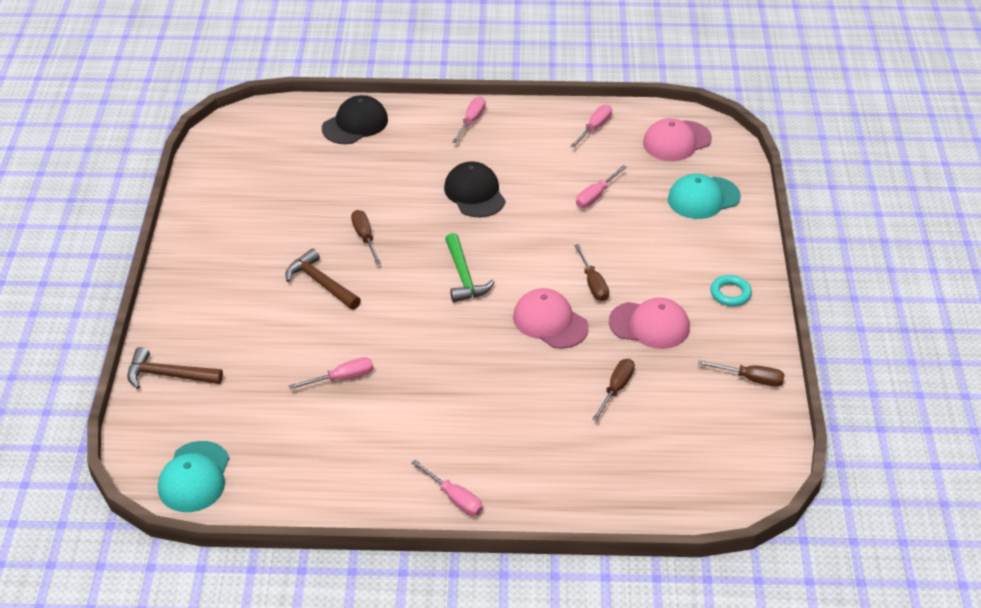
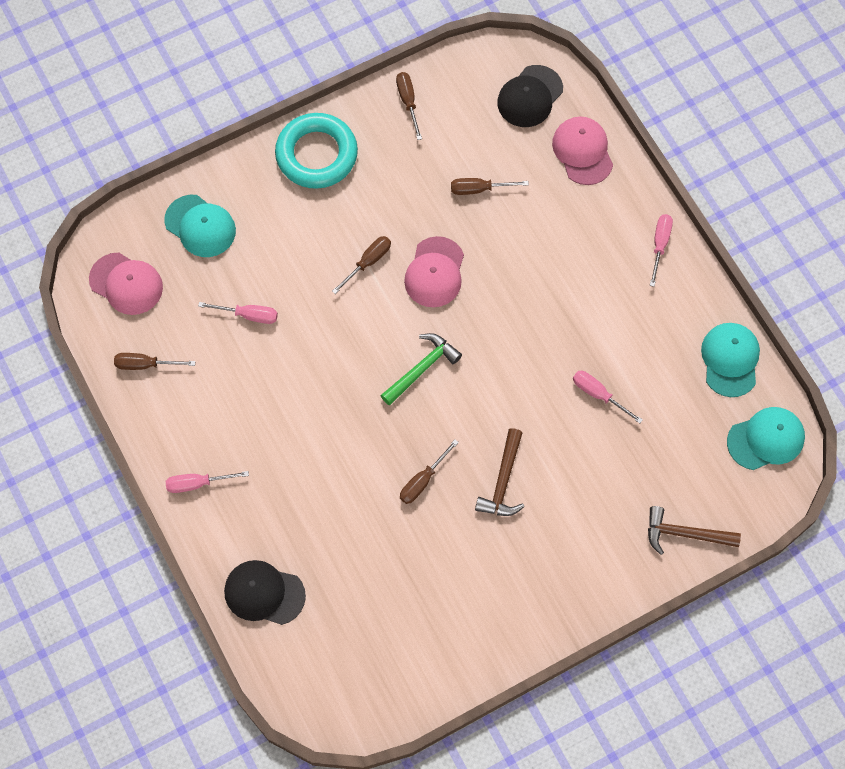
camera: 120 degrees left, 25 degrees up
(168, 375) = (685, 534): brown hammer -> brown hammer turned 120 degrees clockwise
(292, 491) = (730, 360): none -> turquoise cap
(474, 193) = (305, 420): black cap -> black cap (530, 96)
(594, 128) = (145, 364): pink screwdriver -> brown screwdriver
(649, 325) = (392, 197): pink cap -> pink cap (582, 151)
(730, 293) = (316, 154): turquoise ring -> turquoise ring, size x2.12

